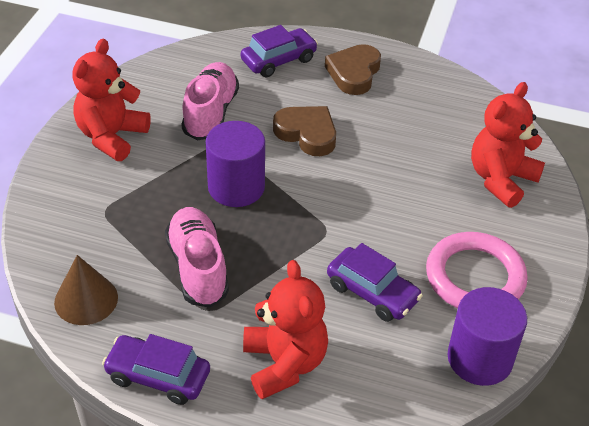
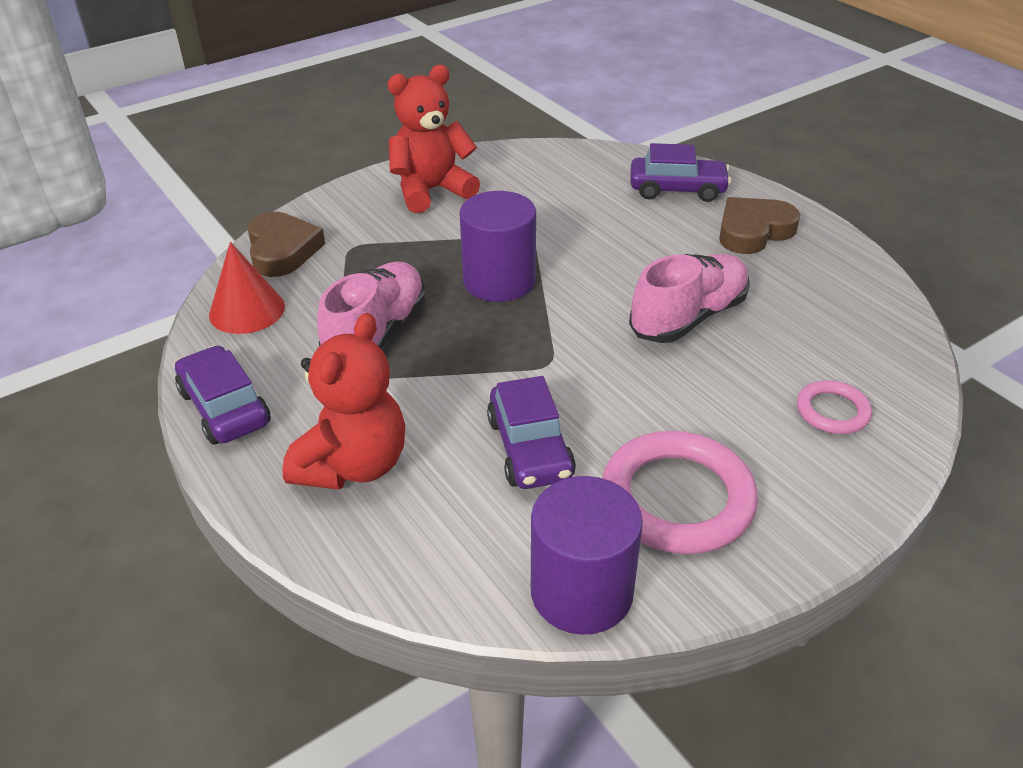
camera: 40 degrees right, 5 degrees down
(86, 299) = (247, 310): brown cone -> red cone
(210, 113) = (549, 208): pink shoe -> pink shoe (688, 317)
(307, 133) = (632, 265): brown heart -> brown heart (282, 250)
(501, 179) = (832, 411): red teddy bear -> pink ring

